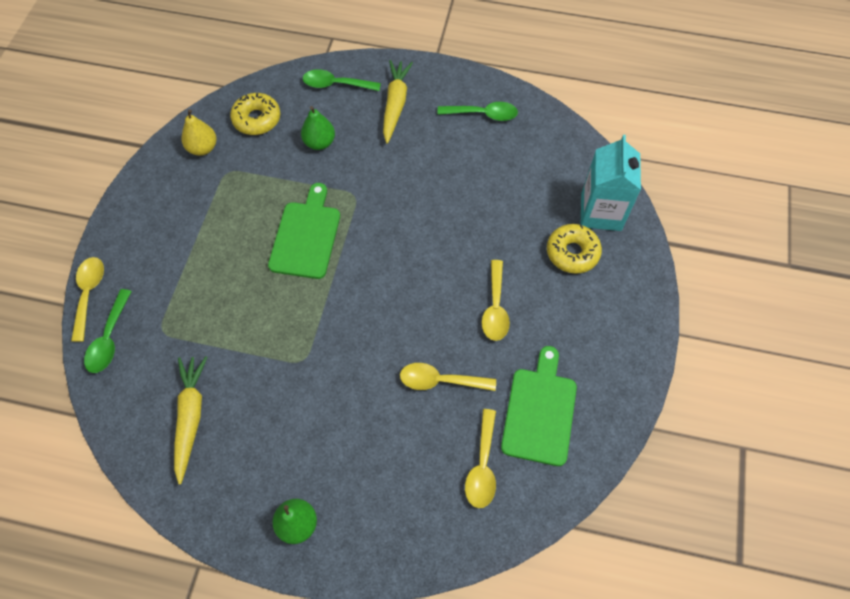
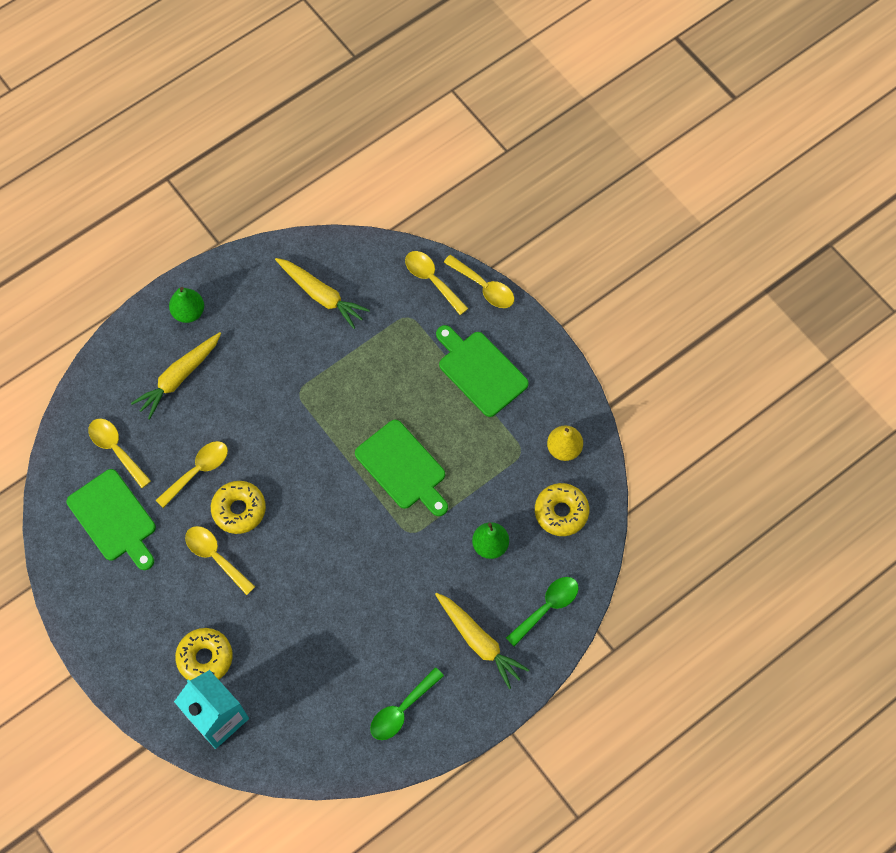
camera: 130 degrees right, 5 degrees up
(109, 339) = (431, 280): green spoon -> yellow spoon
(176, 243) = (480, 371): none -> green cutting board
(370, 472) = (179, 378): none -> yellow carrot
(443, 322) = (239, 509): none -> yellow donut

